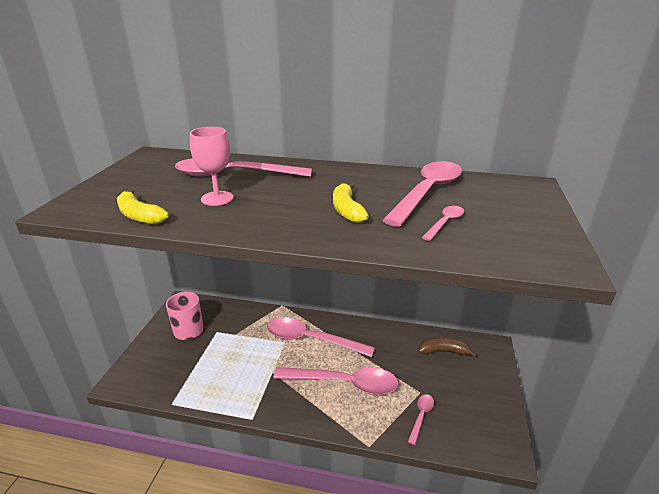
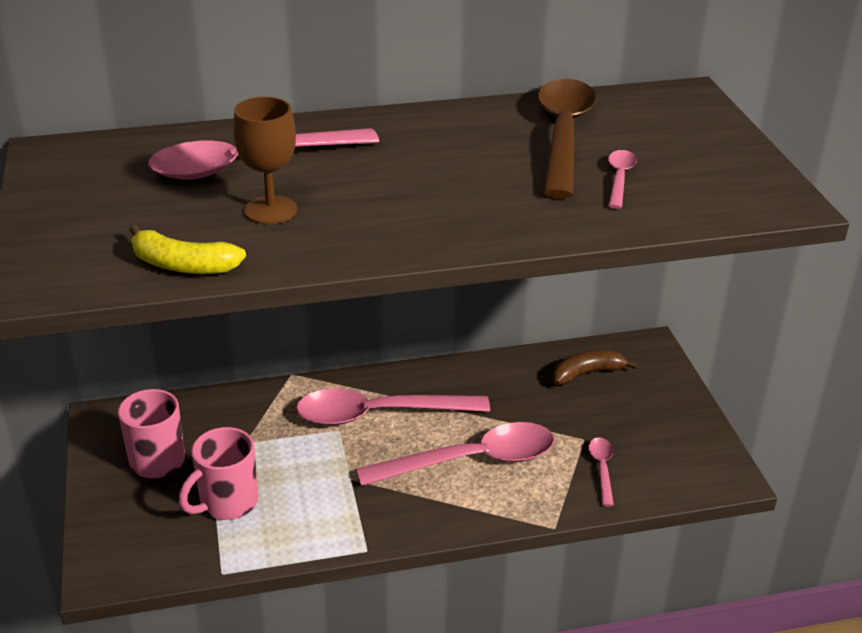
camera: 25 degrees left, 5 degrees up
(203, 364) = (227, 503): none -> pink mug
(217, 198) = (271, 210): pink goblet -> brown goblet
(346, 210) = (478, 187): yellow banana -> none
(427, 192) = (563, 135): pink spoon -> brown spoon

